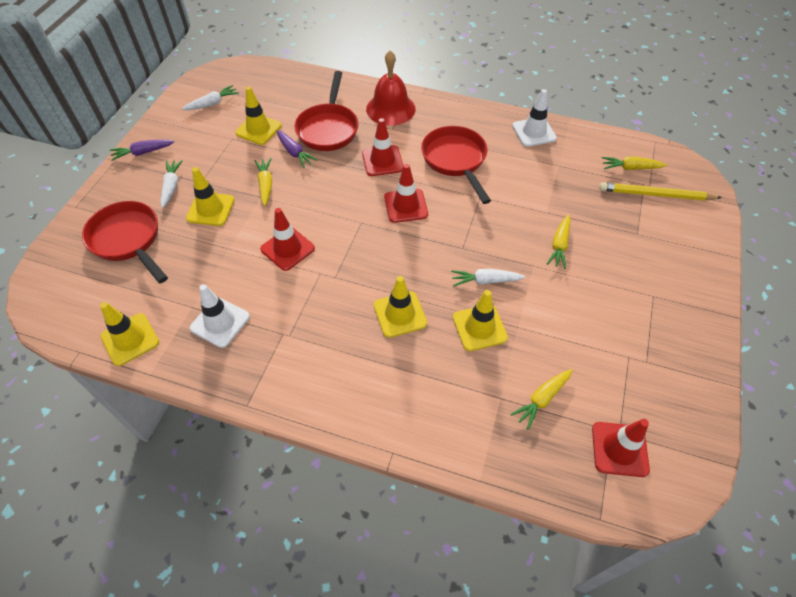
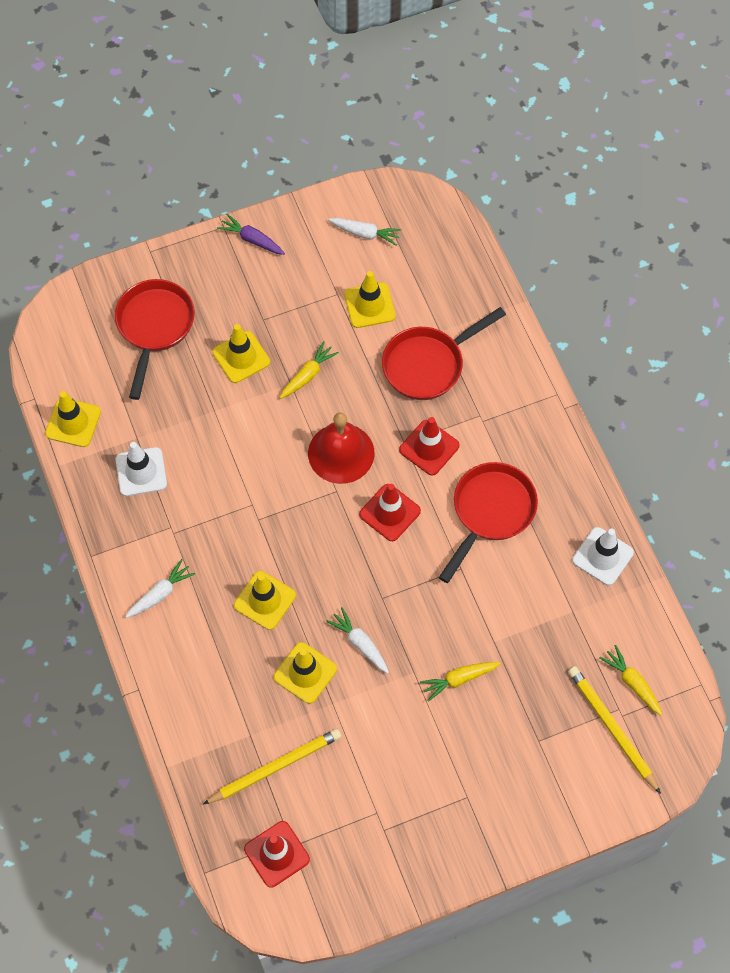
camera: 50 degrees right, 10 degrees up
(171, 186) = (237, 302): white carrot -> white carrot (160, 593)
(287, 249) = (254, 457): red traffic cone -> none
(294, 153) = (369, 363): purple carrot -> none
(390, 109) = (510, 396): red bell -> red bell (341, 453)
(542, 399) = (275, 767): yellow carrot -> yellow pencil

